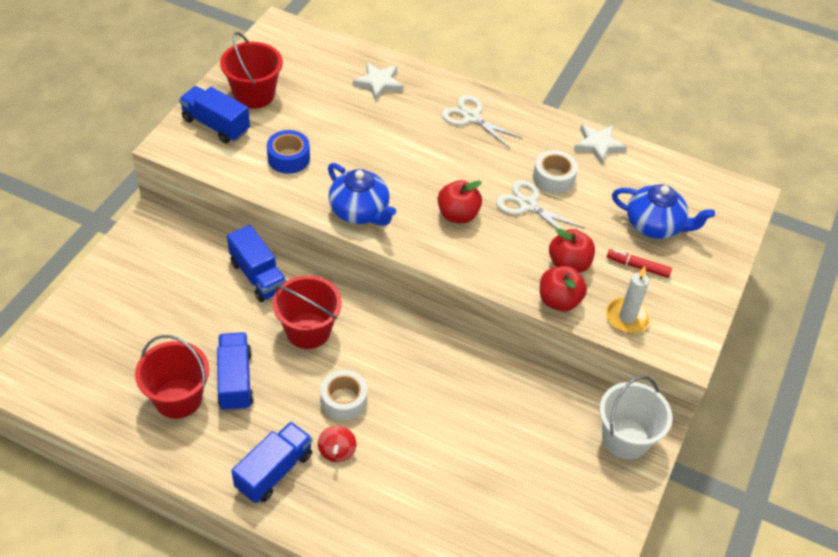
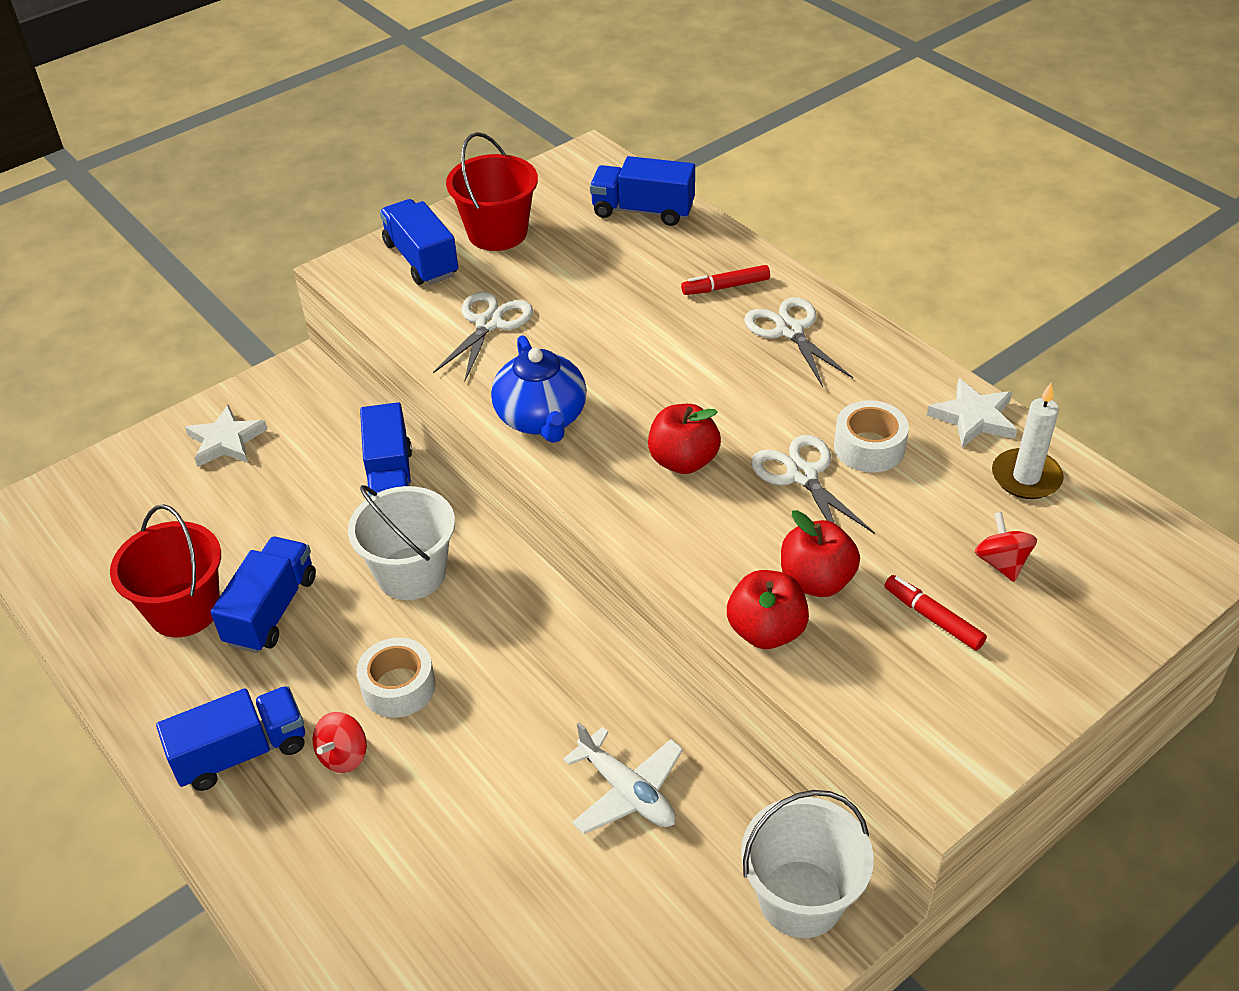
camera: 30 degrees right, 5 degrees down
(288, 158) = (489, 323): blue tape -> white scissors
(308, 330) = (411, 573): red bucket -> white bucket
(337, 58) = (643, 211): none -> blue truck
(378, 83) = (680, 255): white star -> white star (226, 441)
(418, 98) = (725, 287): none -> red marker
(507, 415) = (627, 791): none -> white plane
(627, 317) = (866, 692): white candle -> white candle (1026, 477)
(655, 225) = (1001, 563): blue teapot -> red spinning top

